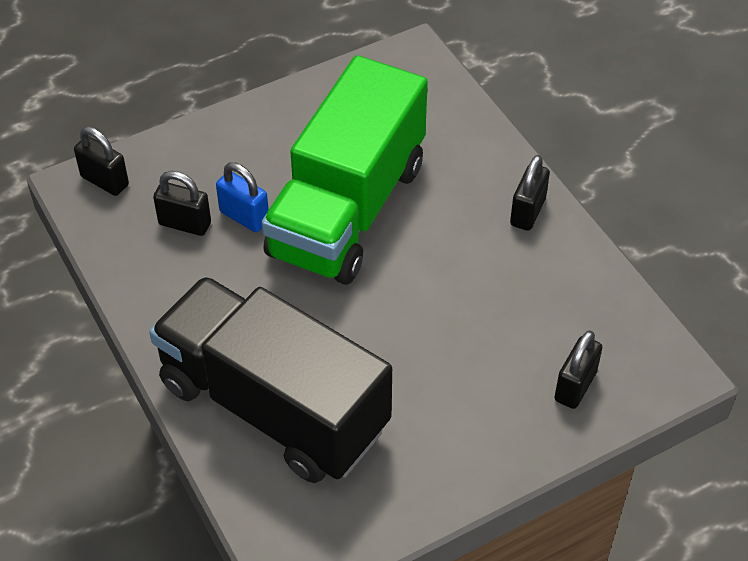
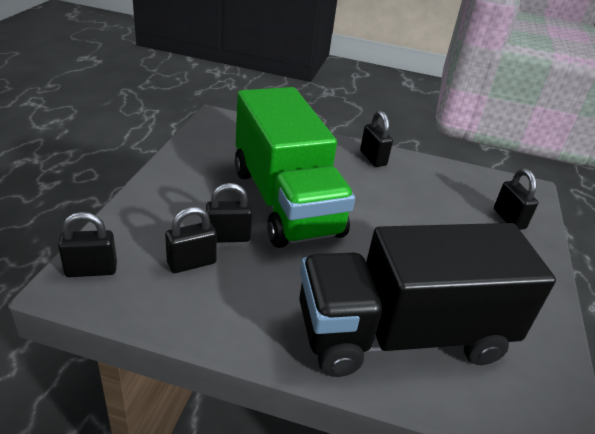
camera: 50 degrees left, 15 degrees down
(244, 217) = (228, 237): blue padlock -> black padlock

